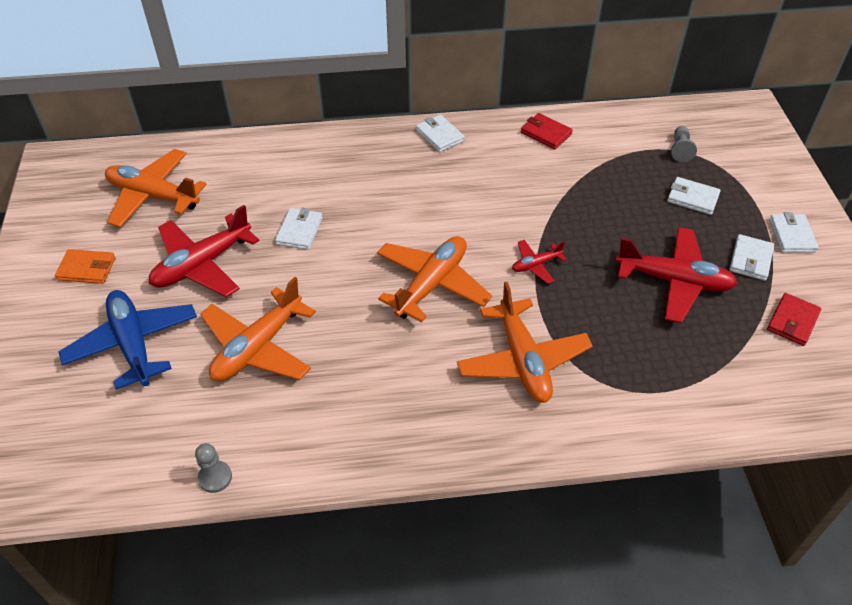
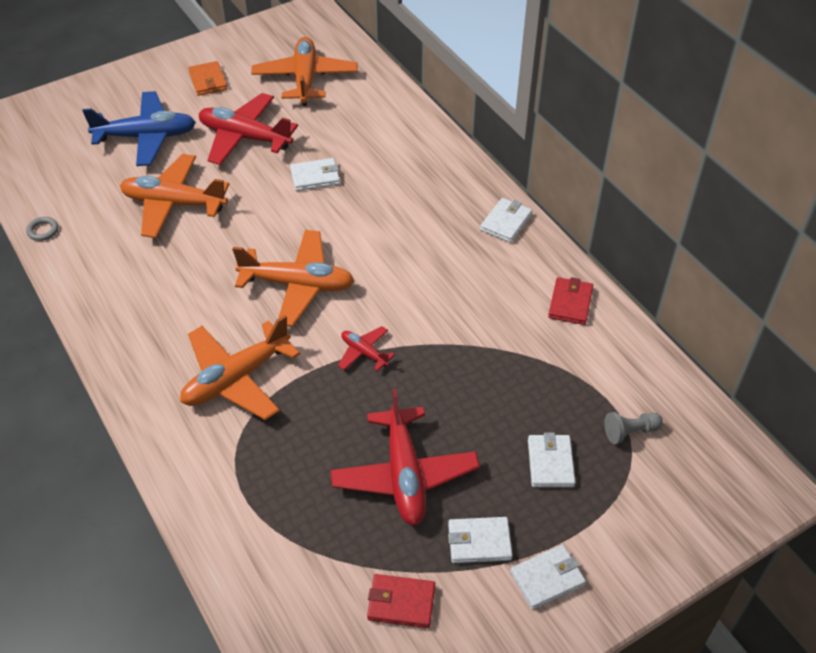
camera: 65 degrees right, 0 degrees up
(133, 344) = (146, 137): blue plane -> blue plane turned 45 degrees clockwise
(215, 477) = (43, 231): grey pawn -> grey ring

